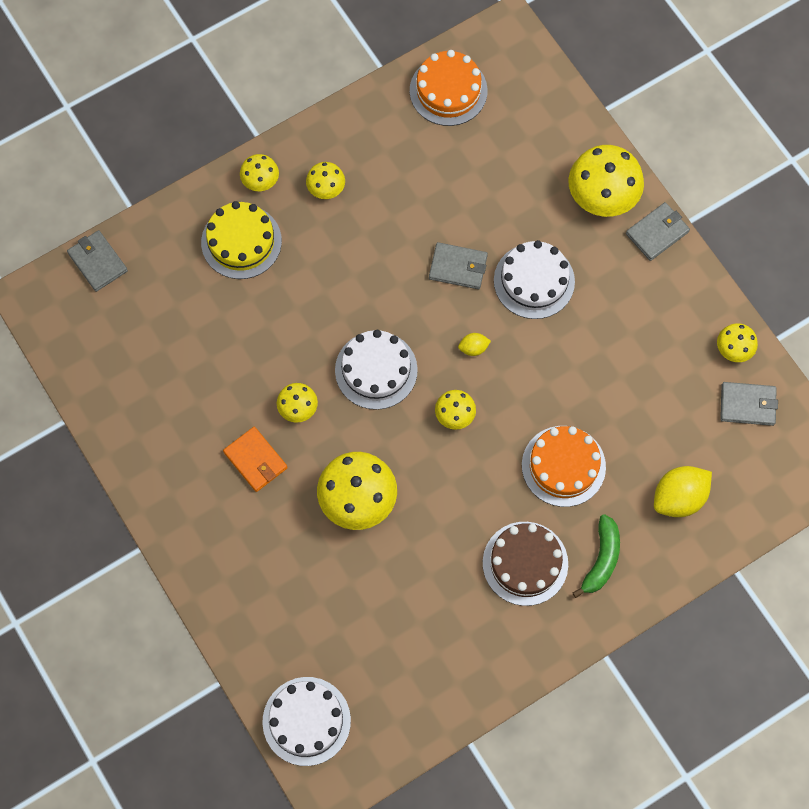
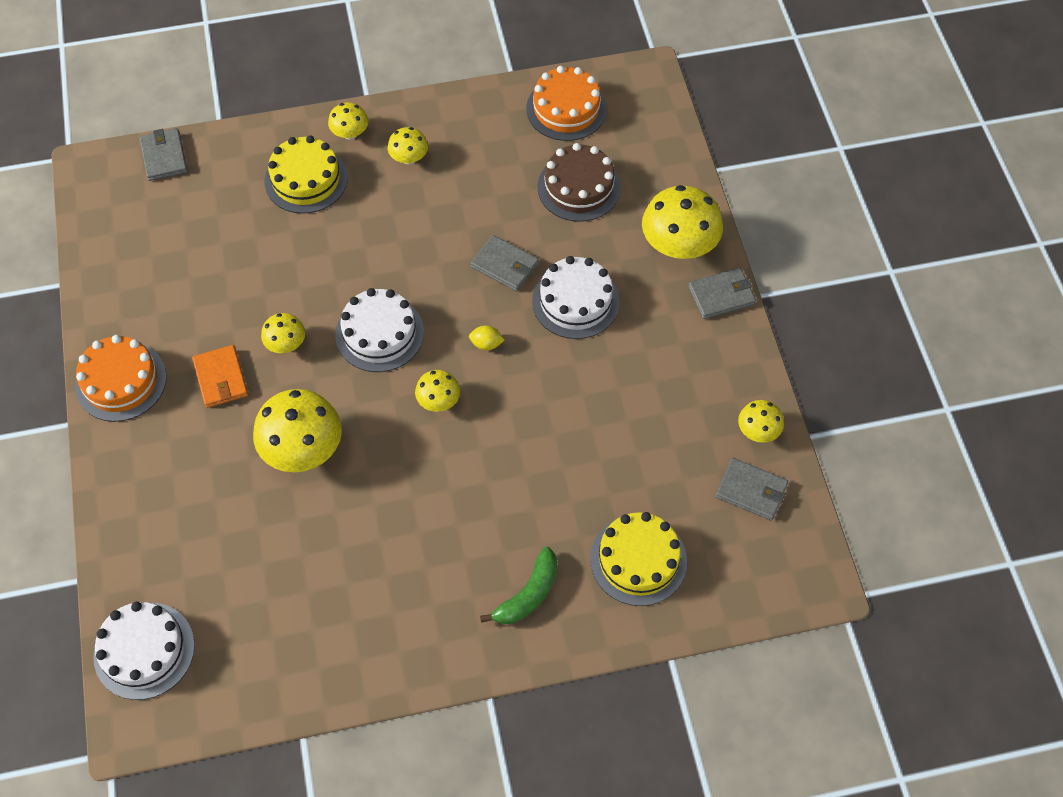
camera: 20 degrees right, 10 degrees down
(525, 563) = (445, 570): brown cake -> brown cake (578, 187)
(563, 466) = (528, 487): orange cake -> orange cake (121, 381)
(679, 497) = (638, 560): yellow lemon -> yellow cake

